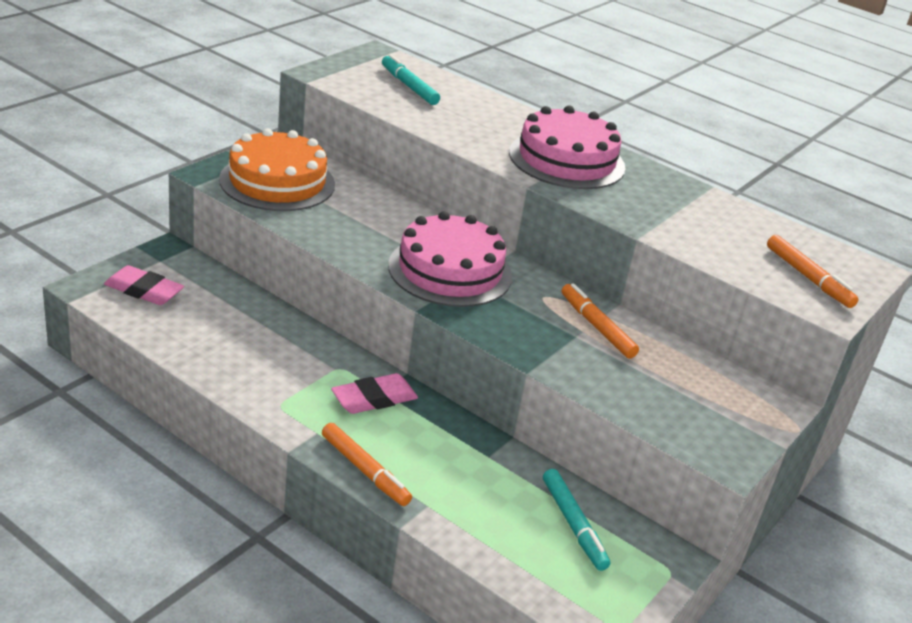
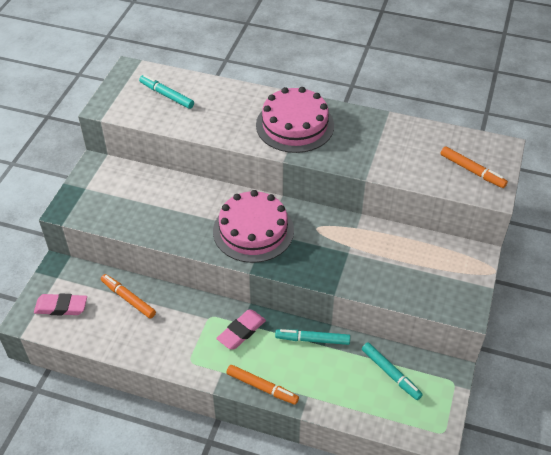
camera: 15 degrees left, 15 degrees up
(277, 182) = (111, 198): orange cake -> none
(474, 443) = (312, 340): none -> turquoise marker
(597, 327) = (357, 239): orange marker -> orange marker (128, 299)

